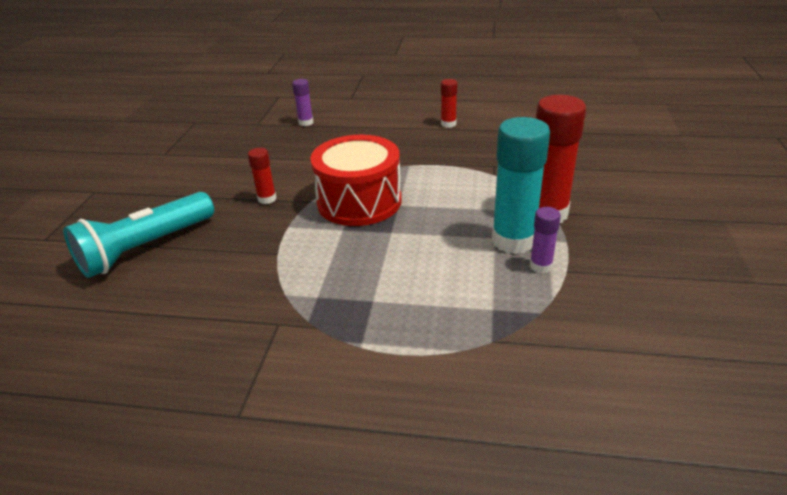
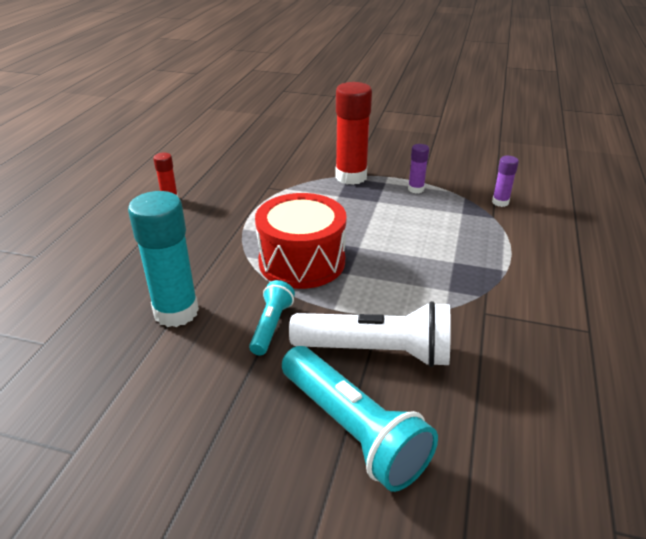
camera: 85 degrees left, 0 degrees up
(228, 253) = (376, 351): none -> white flashlight
(267, 199) = (271, 326): red glue stick -> turquoise flashlight
(306, 122) = (82, 296): purple glue stick -> purple glue stick (500, 202)
(513, 240) = (383, 194): turquoise glue stick -> turquoise glue stick (176, 312)

